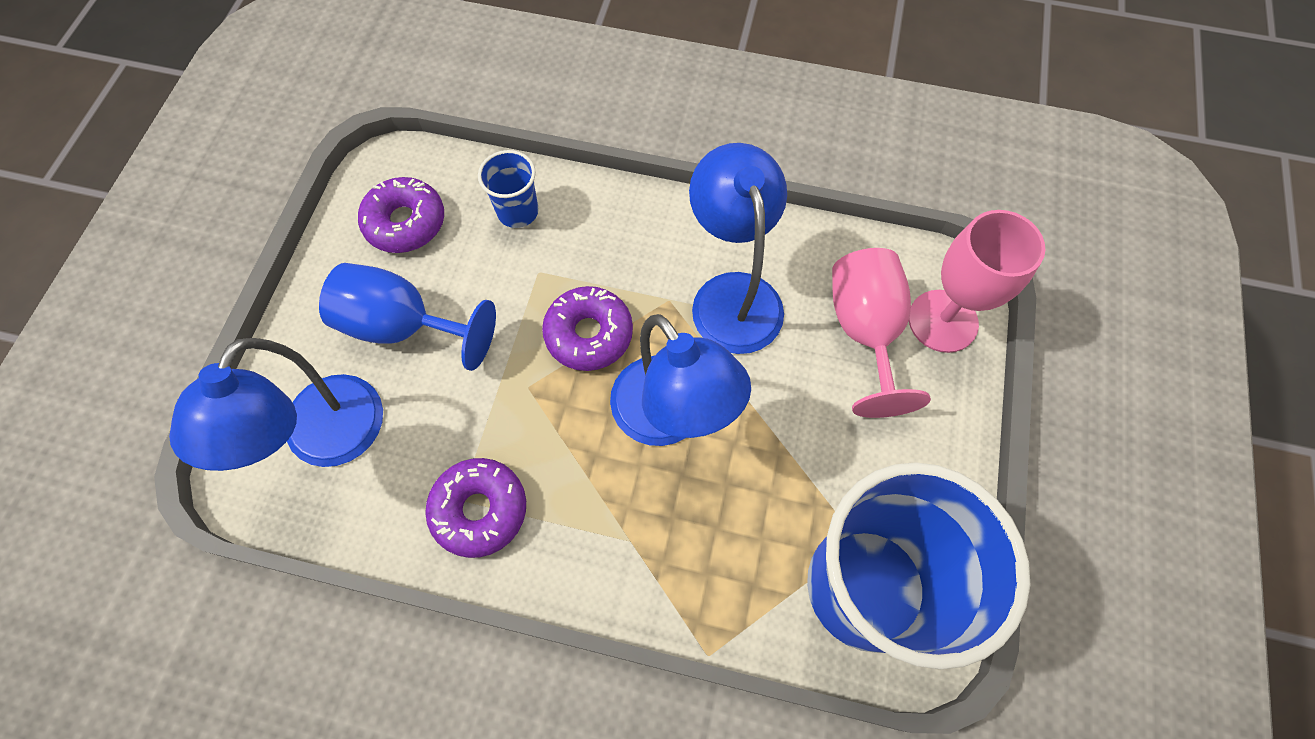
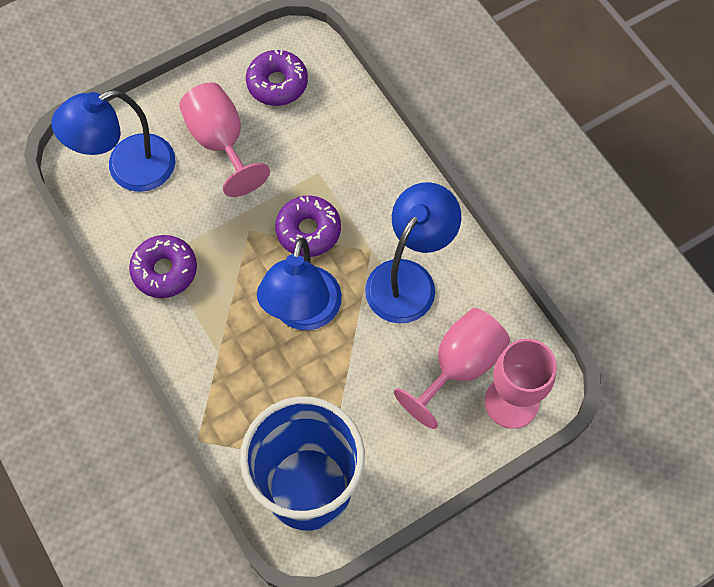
camera: 45 degrees right, 0 degrees up
(403, 326) = (220, 142): blue goblet -> pink goblet
(518, 211) = (342, 128): blue cup -> none

